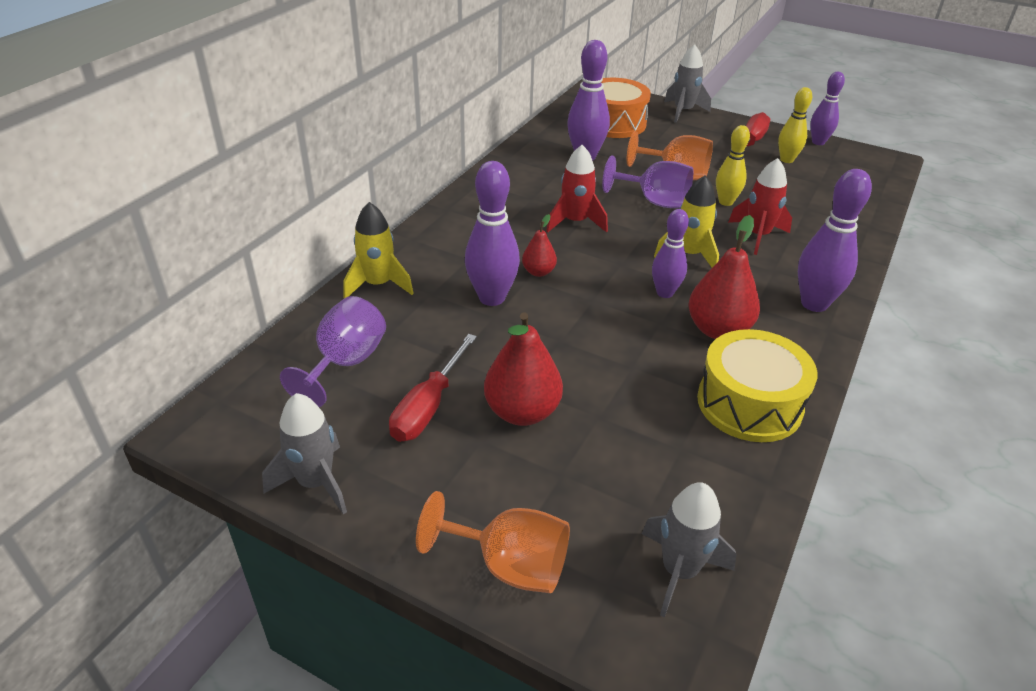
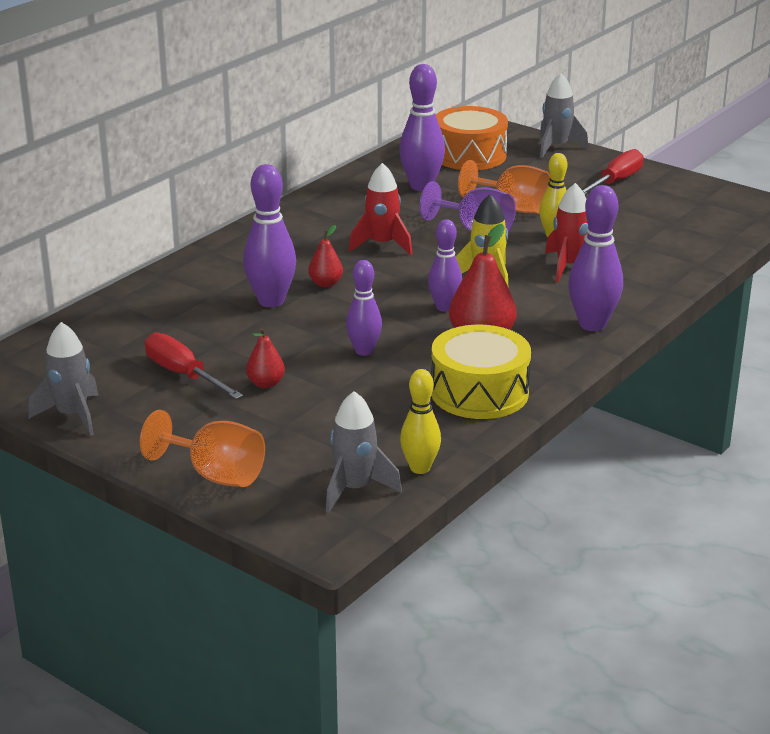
camera: 10 degrees right, 10 degrees down
(345, 363) = (118, 340): purple goblet -> none
(378, 285) = (165, 285): yellow rocket -> none
(428, 407) = (183, 374): red screwdriver -> red screwdriver turned 105 degrees clockwise
(522, 412) = (265, 384): red pear -> red pear, size x0.55
(786, 160) = (647, 199): yellow bowling pin -> yellow bowling pin (420, 468)
(818, 142) = (696, 184): purple bowling pin -> purple bowling pin (364, 351)

